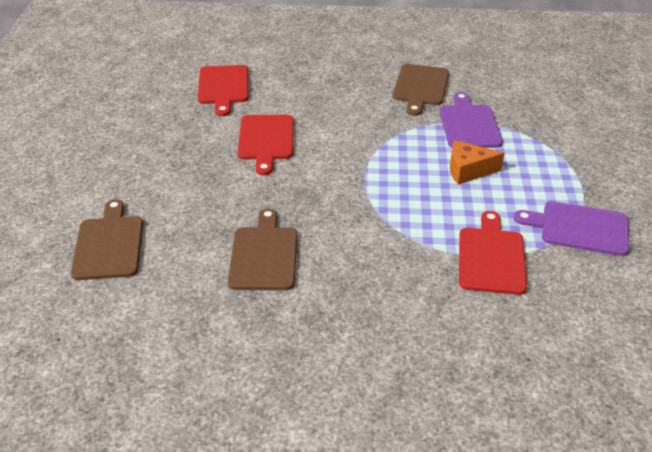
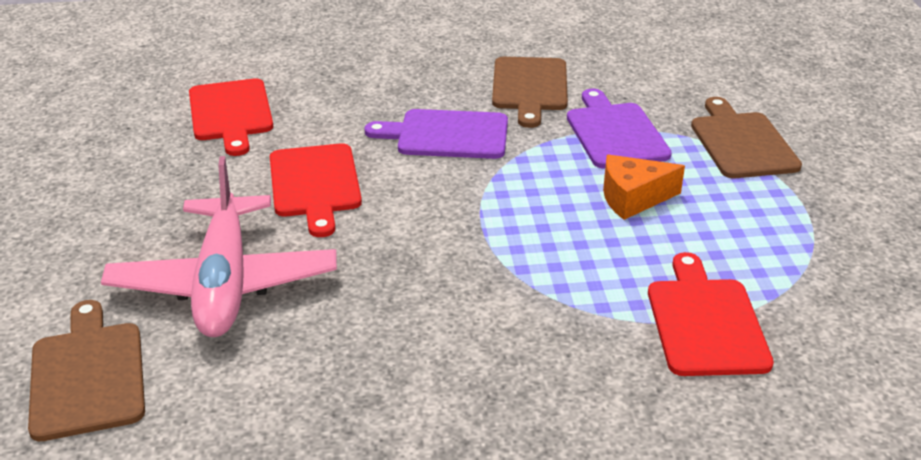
camera: 10 degrees left, 5 degrees down
(198, 198) = (224, 283): none -> pink plane
(264, 255) = (351, 361): brown cutting board -> brown cutting board (741, 143)
(579, 228) = (819, 264): purple cutting board -> purple cutting board (447, 135)

